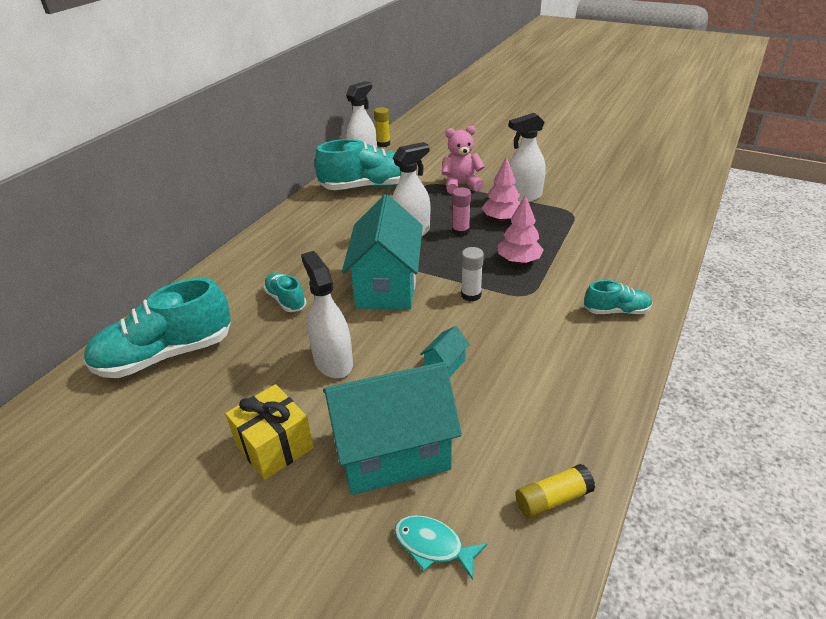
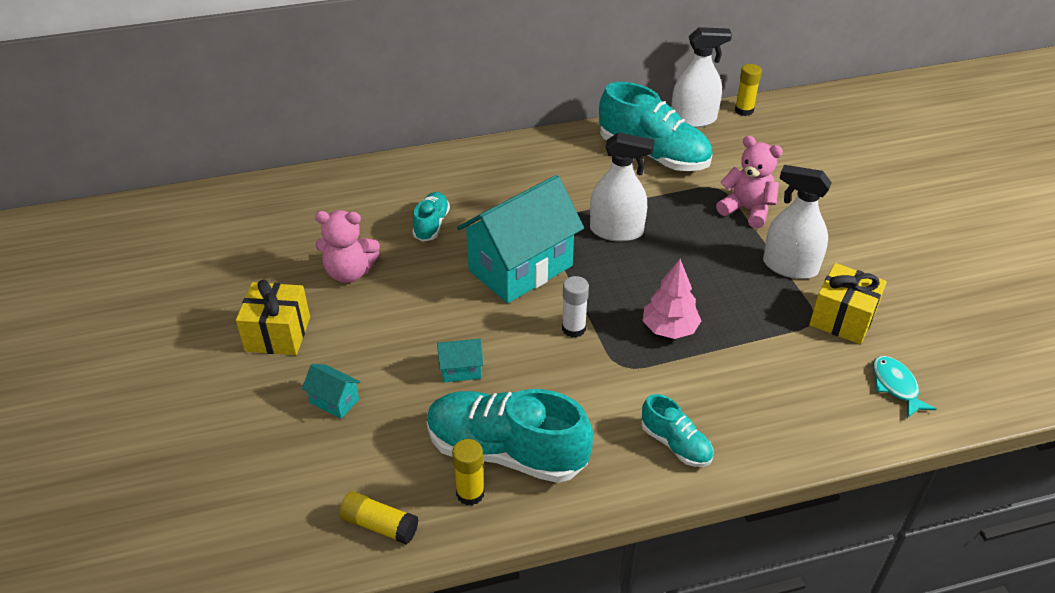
camera: 45 degrees right, 5 degrees up
(166, 355) = (303, 212): turquoise shoe -> turquoise shoe (506, 452)
(269, 366) = (349, 272): none -> pink teddy bear
(333, 361) = (392, 302): white spray bottle -> none
(393, 452) = (334, 401): turquoise house -> turquoise house, size x0.41
(433, 545) = (271, 479): turquoise fish -> turquoise fish (896, 386)
(460, 231) = (664, 261): pink glue stick -> none
(502, 219) = (726, 275): pink tree -> none
(569, 427) = (470, 493): none -> yellow glue stick
(582, 204) = (842, 319): none -> yellow gift

